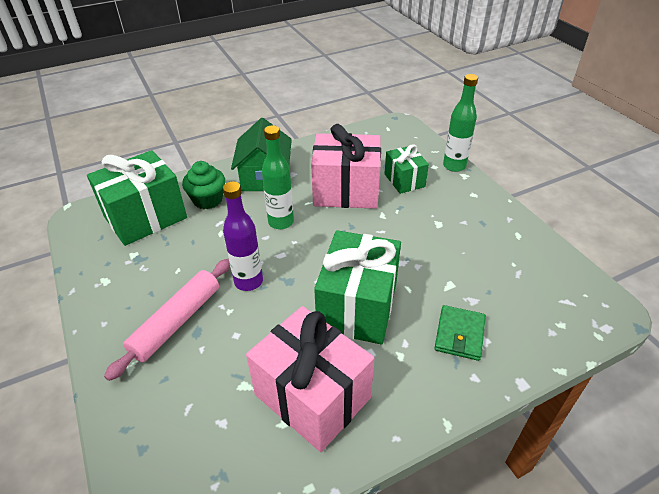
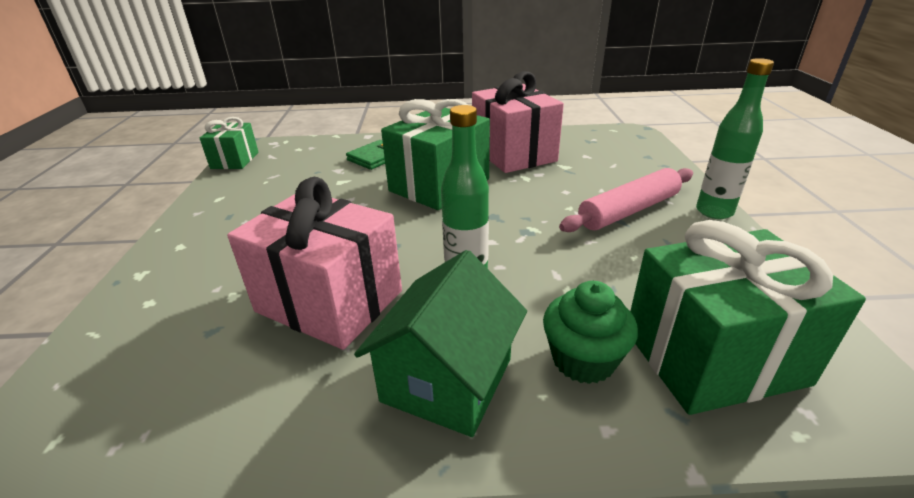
camera: 155 degrees left, 10 degrees down
(248, 281) = (540, 225): purple bottle -> none
(404, 180) = (226, 292): green gift -> green gift (235, 160)
(454, 166) = (123, 293): green bottle -> green bottle (714, 212)

